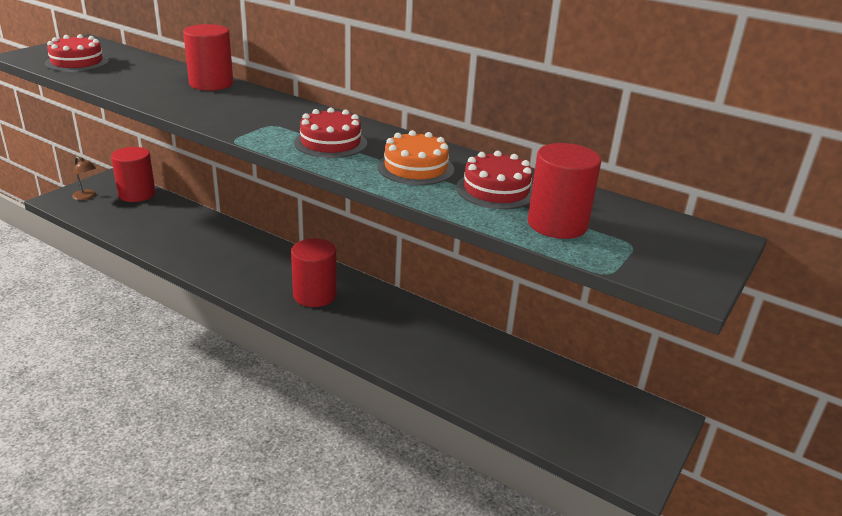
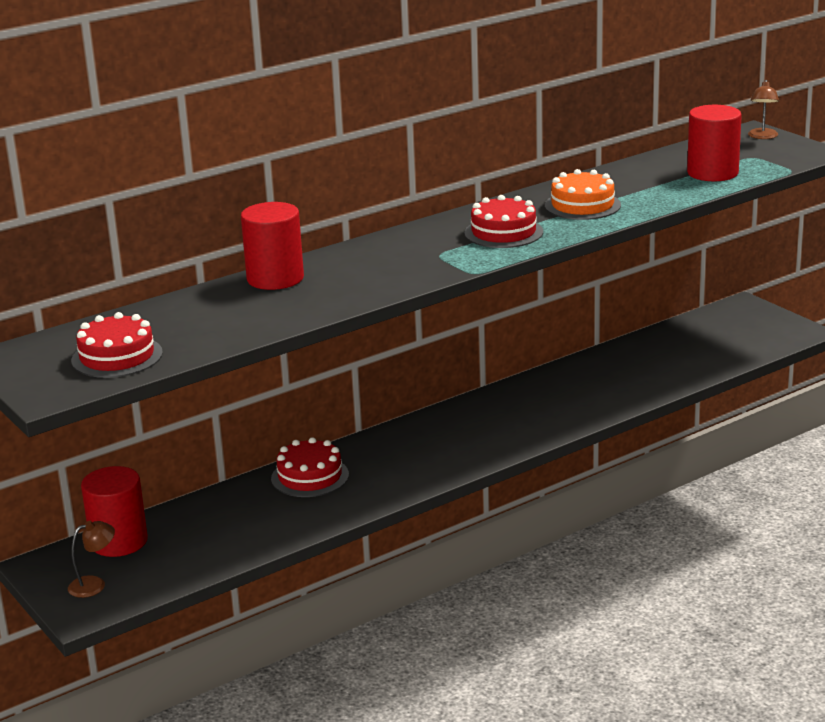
camera: 65 degrees left, 5 degrees down
(314, 295) = (476, 432): red cylinder -> none
(496, 190) = (642, 183): red cake -> red cake (310, 476)
(710, 246) = (762, 137): none -> brown lamp

